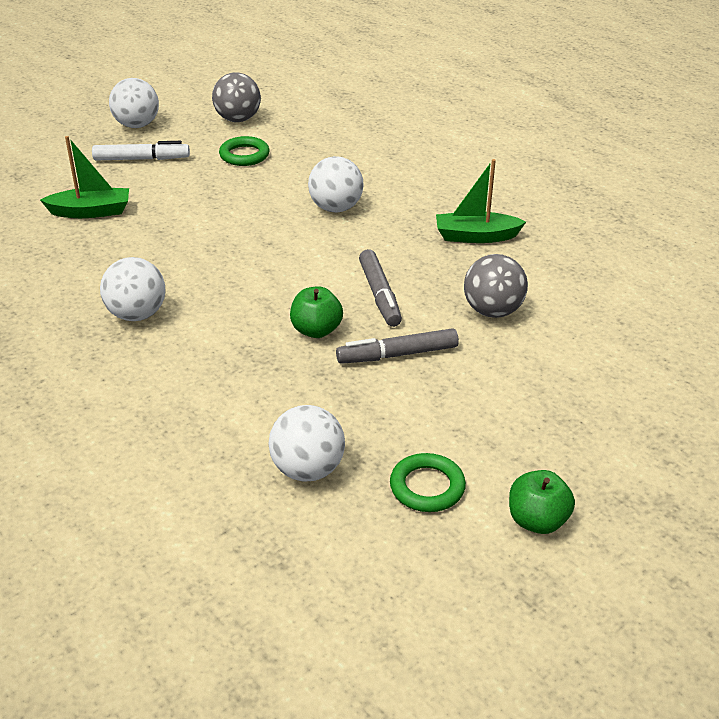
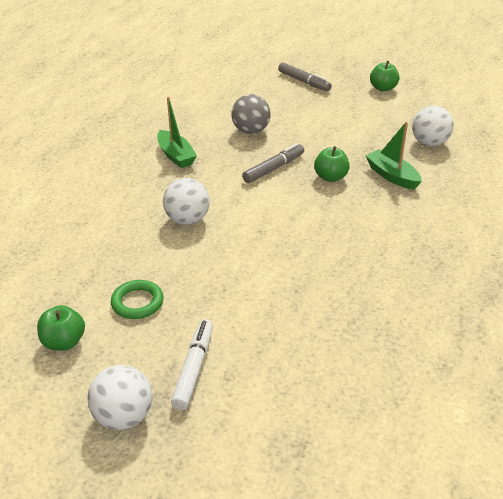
camera: 120 degrees left, 0 degrees up
(91, 212) = (308, 347): green boat -> green boat (392, 176)
(137, 314) = (396, 249): white ball -> none
(141, 159) = (194, 368): white marker -> white marker turned 45 degrees clockwise
(238, 119) = (64, 342): grey ball -> green apple
(397, 355) = (321, 146): grey marker -> grey marker (304, 82)
(427, 487) = (398, 114): green ring -> none

